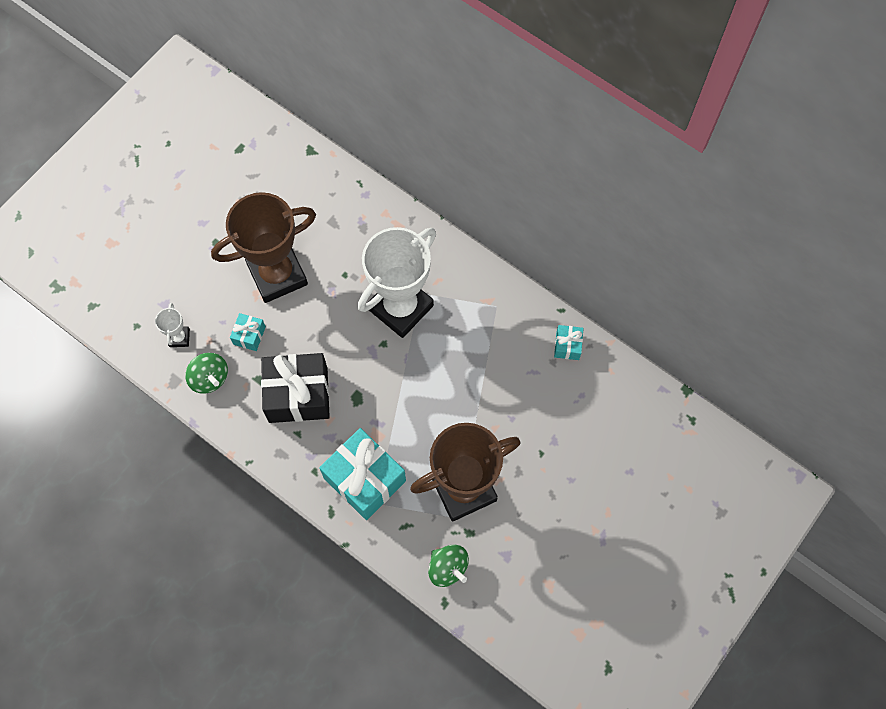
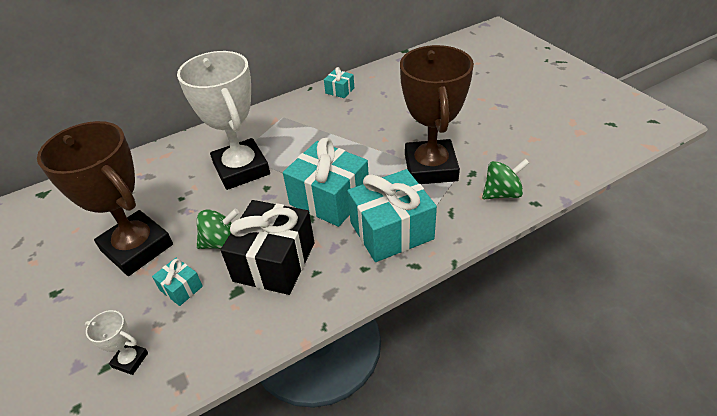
camera: 65 degrees left, 25 degrees down
(210, 378) = (202, 340): green spinning top -> green spinning top (221, 242)
(277, 275) = (137, 248): brown trophy -> brown trophy turned 45 degrees counterclockwise
(387, 408) = (329, 198): none -> turquoise gift

